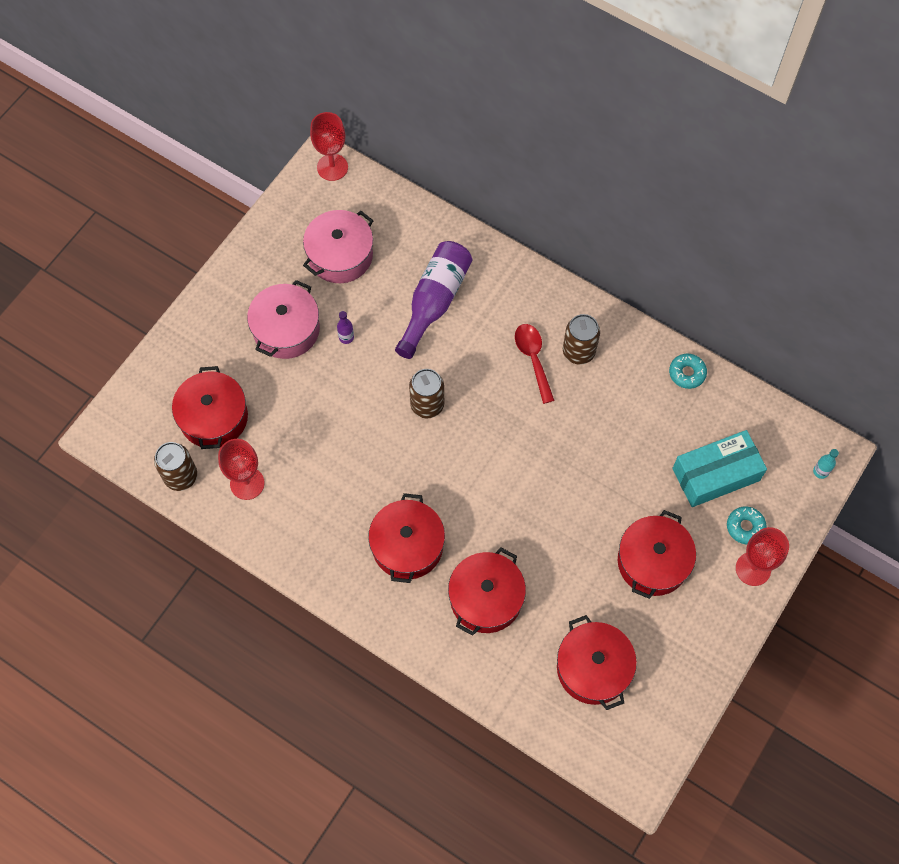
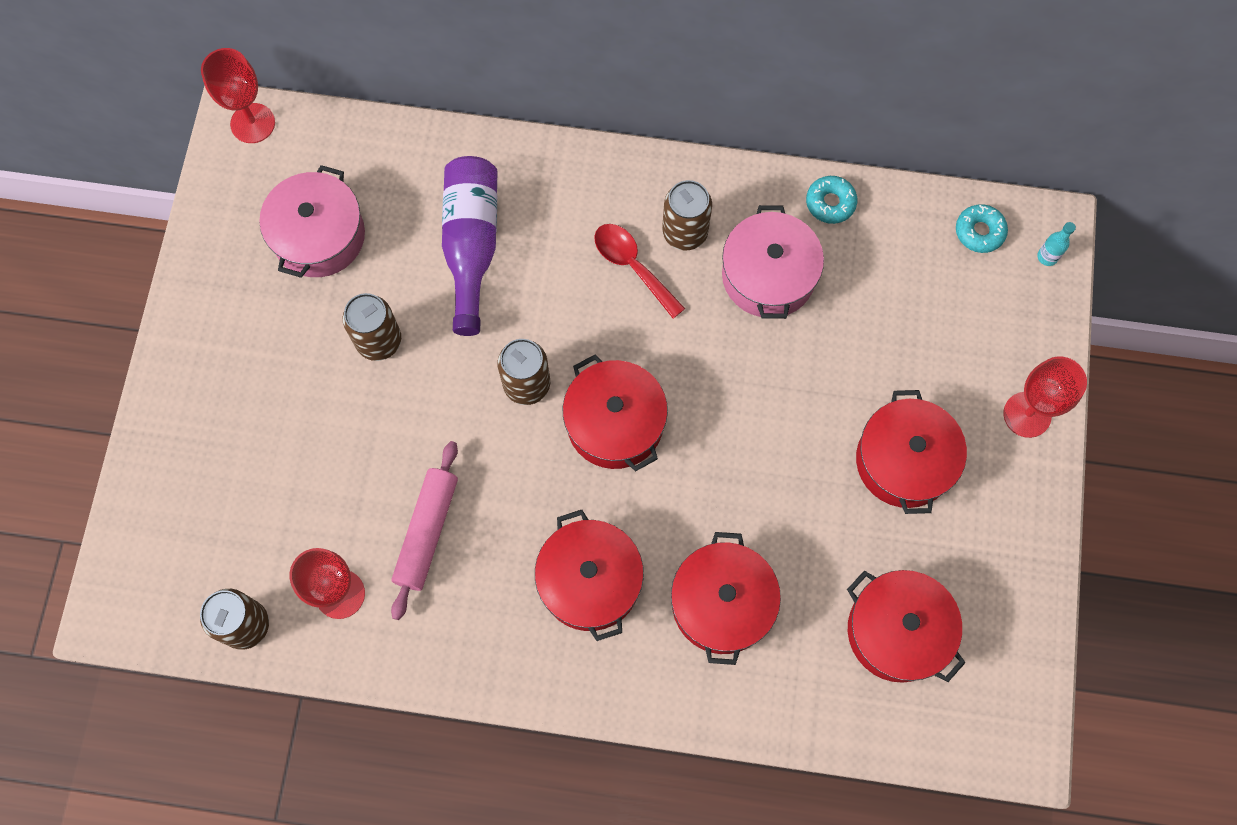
camera: 25 degrees left, 5 degrees up
(214, 417) = (253, 525): red pot -> red pot (615, 423)
(286, 329) = (294, 365): pink pot -> pink pot (768, 275)
(319, 469) = (427, 532): none -> pink rolling pin
(346, 337) = (379, 341): purple bottle -> brown can
(716, 474) = (926, 316): turquoise box -> none
(745, 527) = (992, 366): turquoise donut -> turquoise donut (979, 232)

